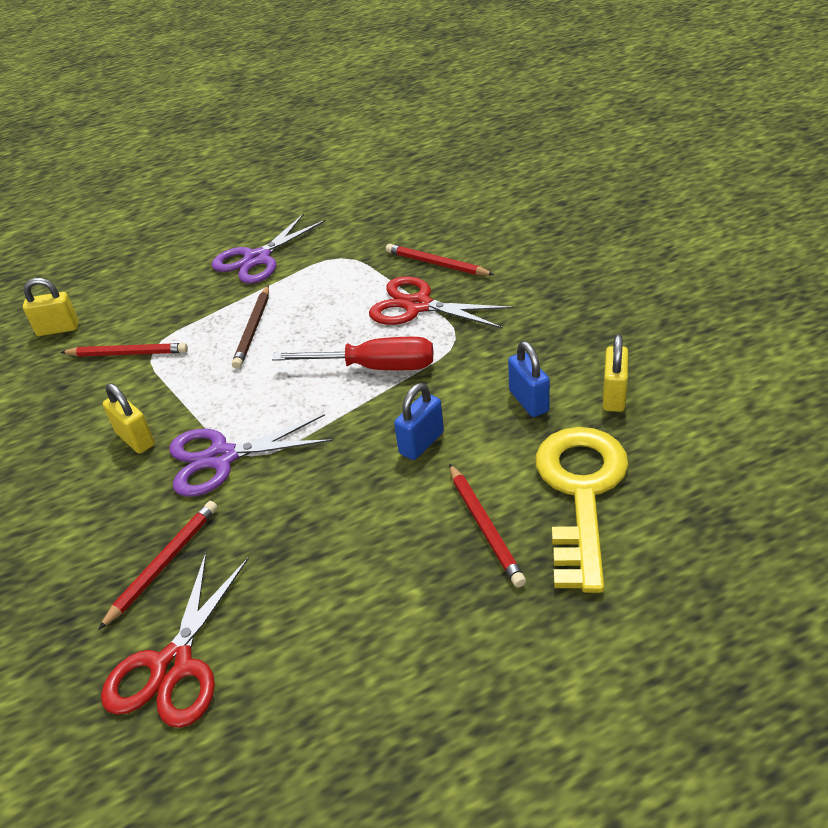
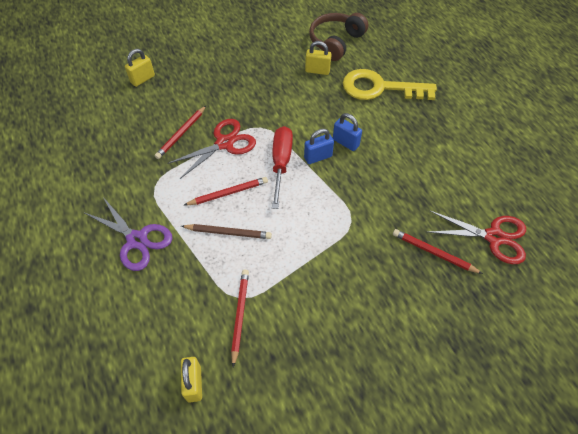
camera: 95 degrees left, 15 degrees up
(135, 439) = (334, 289): yellow padlock -> yellow padlock (143, 79)
(221, 458) = (353, 235): purple scissors -> none
(418, 305) = (224, 143): red scissors -> red scissors turned 150 degrees counterclockwise
(485, 527) = (401, 121): red pencil -> red pencil (228, 193)
(529, 401) = (318, 100): blue padlock -> blue padlock (318, 157)
(716, 419) = (336, 42): none -> brown headphones

